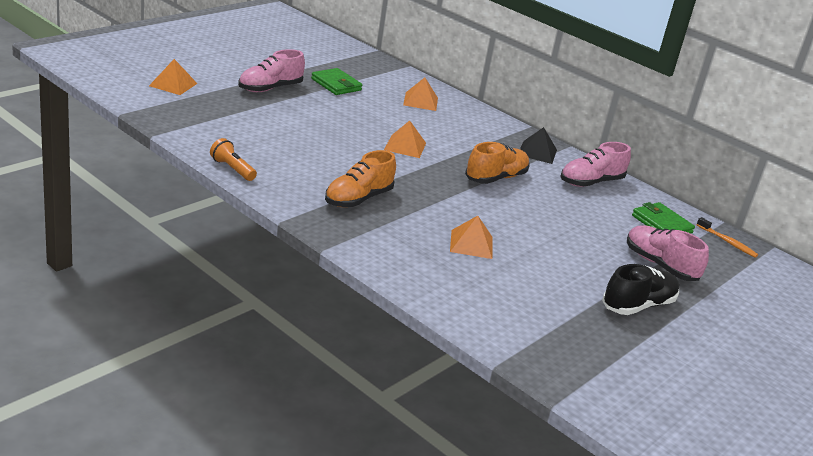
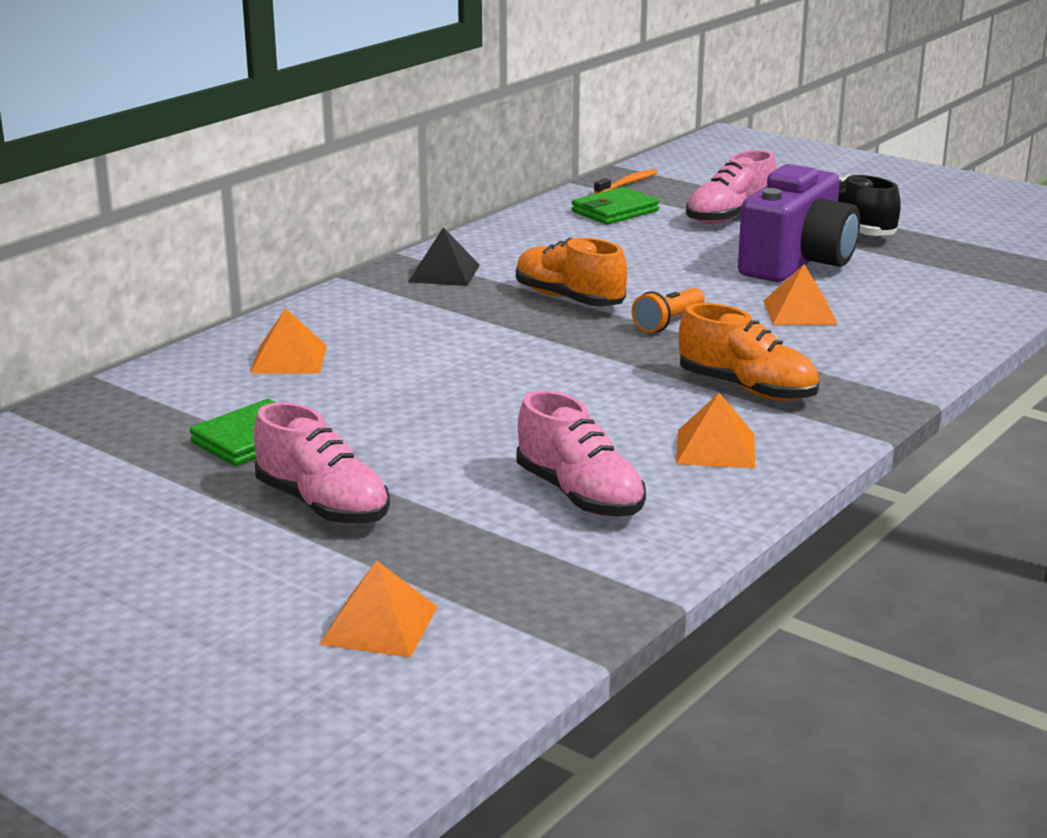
camera: 90 degrees left, 5 degrees down
(232, 169) = (749, 500): orange flashlight -> orange flashlight (668, 322)
(405, 146) = (509, 364): orange pyramid -> orange pyramid (715, 448)
(563, 267) = (797, 263): none -> purple camera
(591, 182) = (522, 243): pink shoe -> pink shoe (579, 495)

